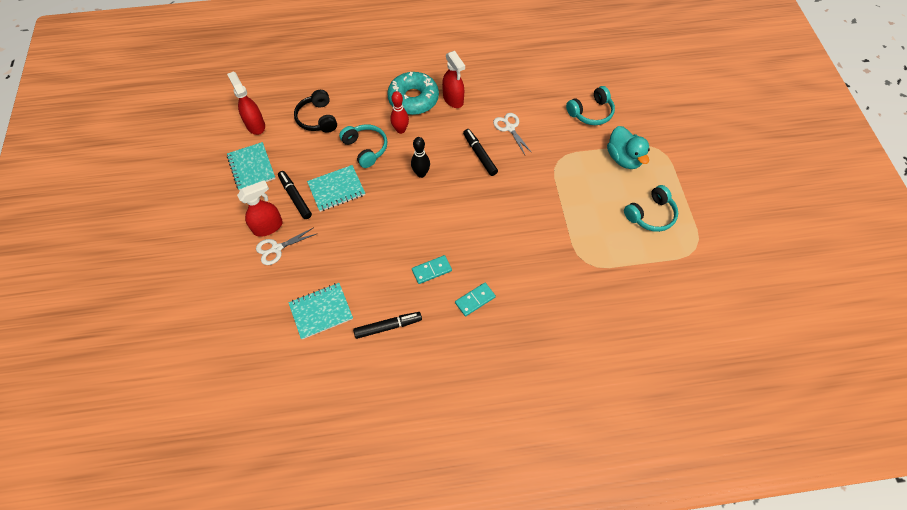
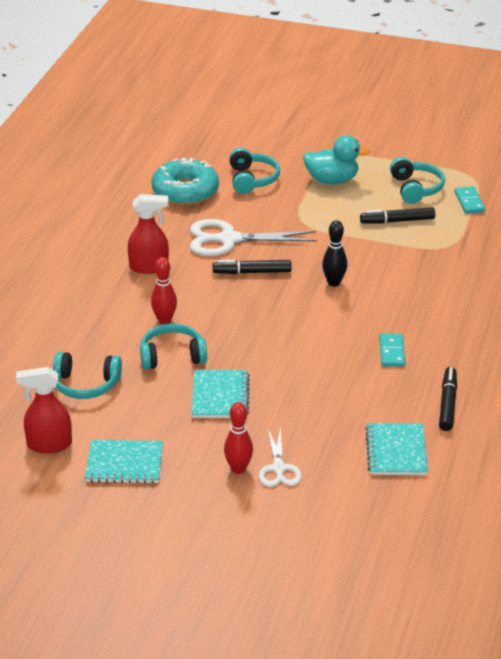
camera: 65 degrees left, 25 degrees down
(268, 227) = (238, 469): red spray bottle -> red bowling pin
(295, 197) = (207, 435): black marker -> black marker (397, 221)
(317, 118) = (86, 385): black headphones -> turquoise headphones
(413, 99) = (121, 297): turquoise donut -> turquoise donut (185, 191)
(421, 174) = (247, 323): black bowling pin -> black bowling pin (334, 283)
(475, 300) = (449, 332): turquoise domino -> turquoise domino (469, 202)
(510, 128) = (229, 239): white scissors -> white scissors, size x1.73

